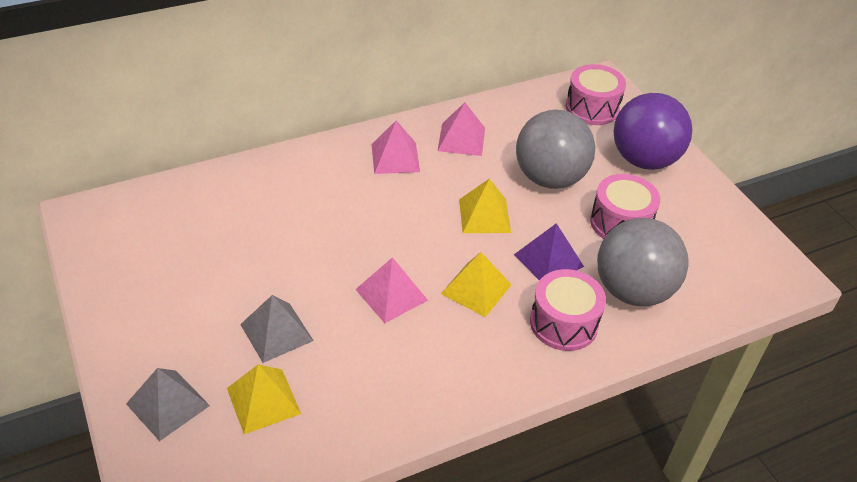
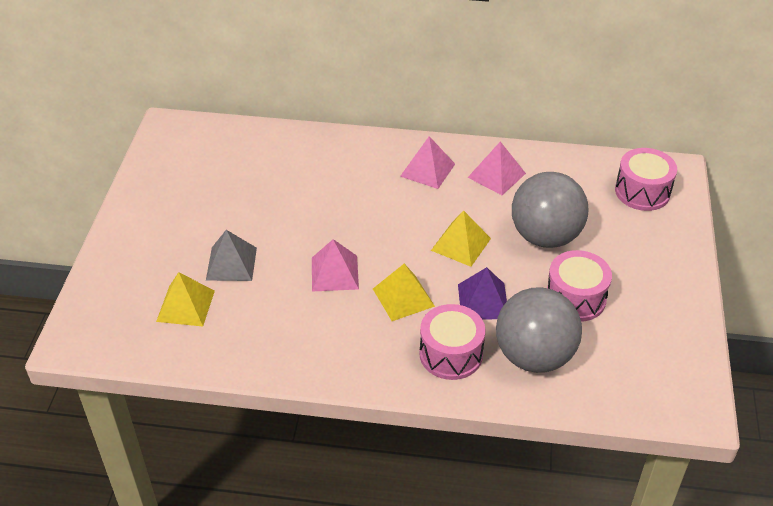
camera: 35 degrees right, 0 degrees up
(168, 404) = (124, 279): grey pyramid -> none
(644, 160) = (649, 255): purple ball -> none

